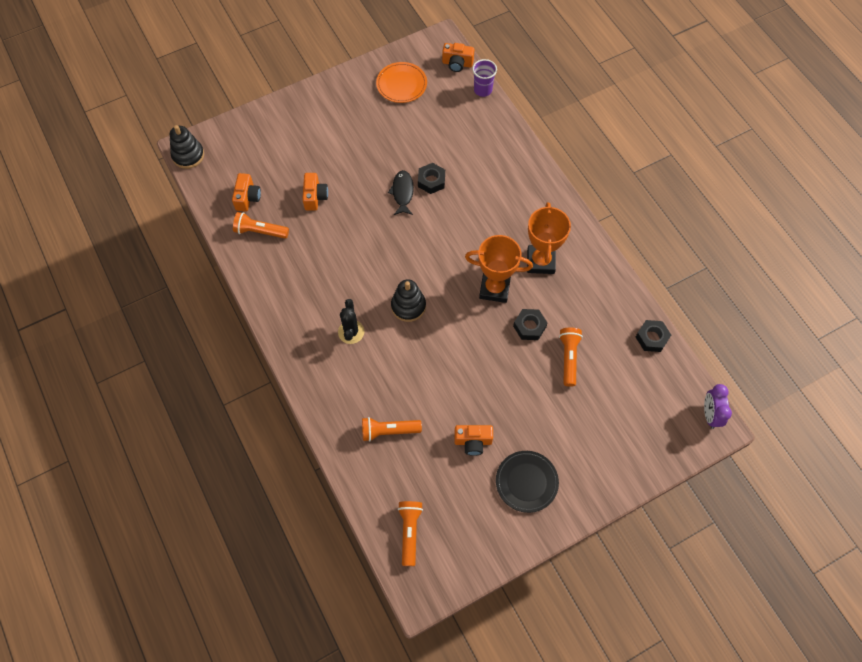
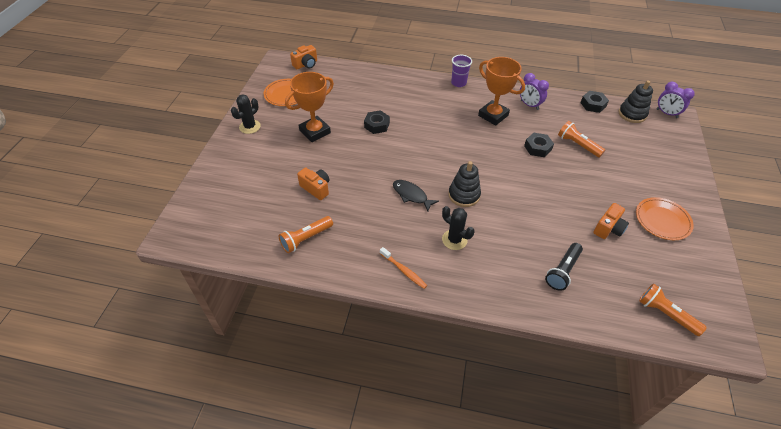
camera: 50 degrees left, 15 degrees down
(188, 155) = (179, 240): black stacking toy -> black stacking toy (632, 114)
(247, 198) = (267, 227): orange camera -> none
(288, 318) = (404, 271): none -> orange toothbrush
(337, 95) = (250, 127): none -> black cactus
(389, 431) = (563, 271): orange flashlight -> black flashlight
(402, 192) = (369, 143): black fish -> black fish (411, 195)
(483, 90) = (339, 66): purple cup -> purple cup (458, 83)
(494, 288) = (492, 146): orange trophy -> orange trophy (315, 131)
(526, 482) = (662, 220): black plate -> orange plate
(590, 282) = (529, 105): none -> purple clock

